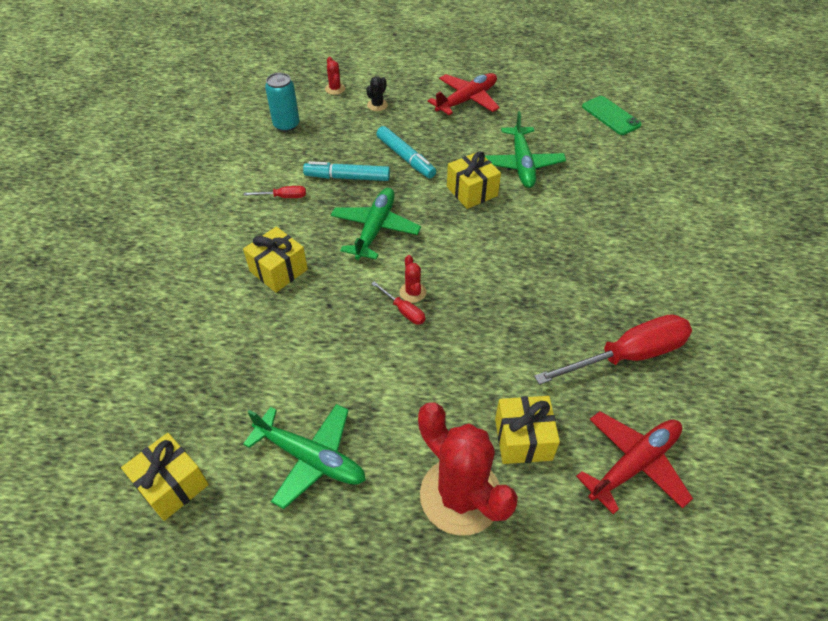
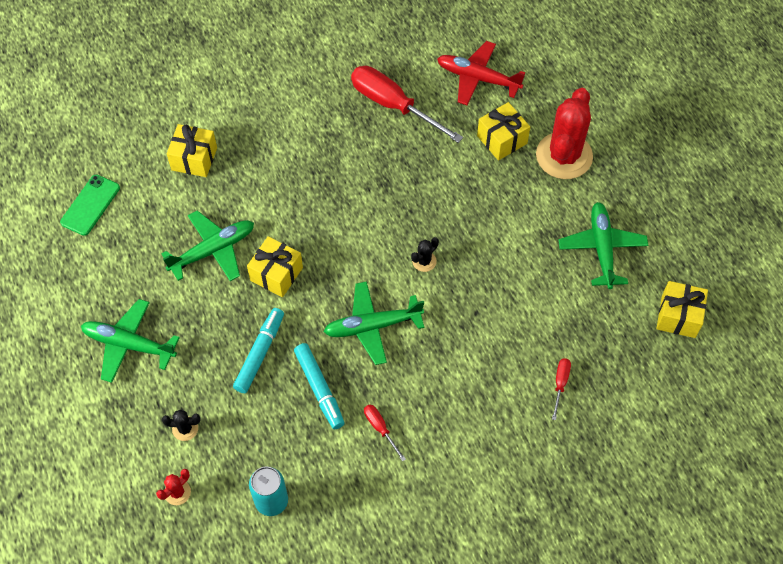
camera: 120 degrees left, 10 degrees up
(278, 270) = (467, 373): yellow gift -> yellow gift (194, 159)
(403, 310) = (446, 258): red screwdriver -> red screwdriver (560, 384)
(412, 292) = (424, 261): red cactus -> black cactus
(466, 100) = (129, 344): red plane -> green plane

